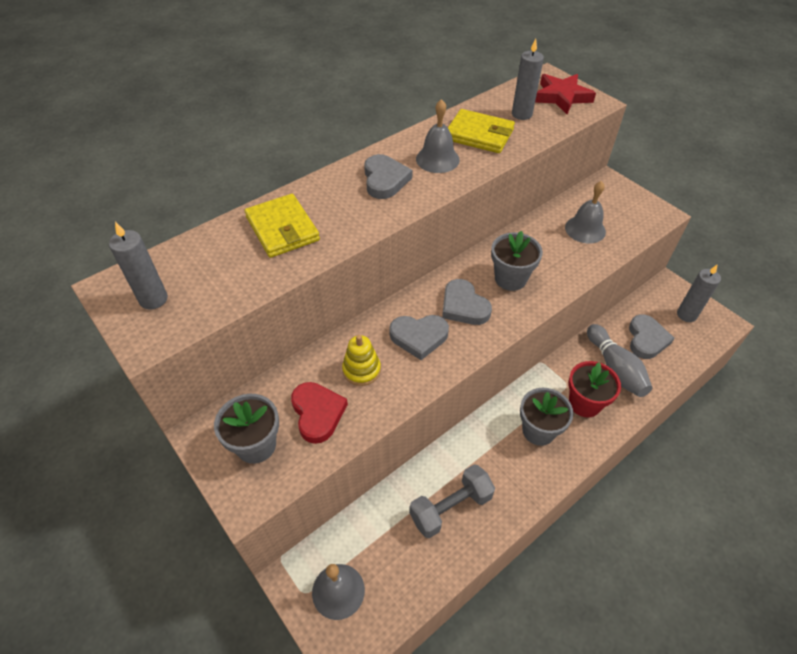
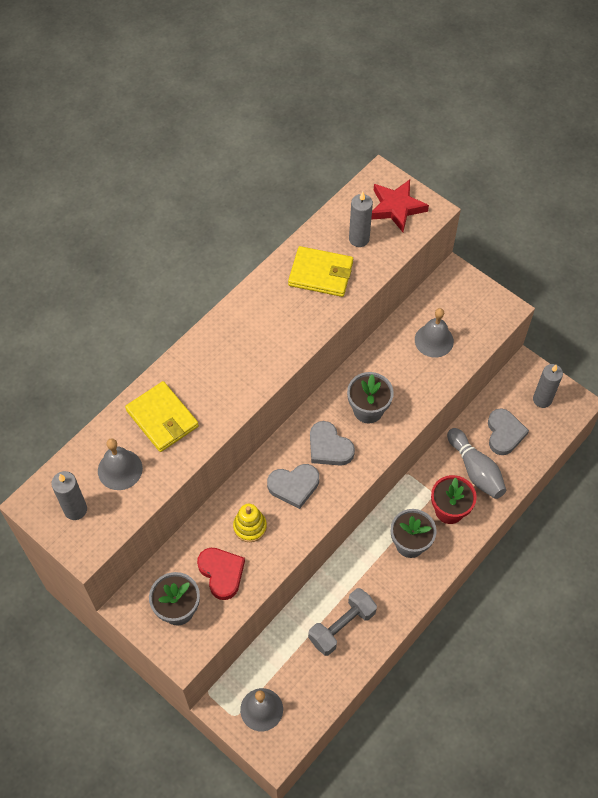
camera: 10 degrees left, 10 degrees up
(385, 180) = (241, 346): grey heart -> none
(437, 159) = (286, 312): grey bell -> grey bell (120, 469)

